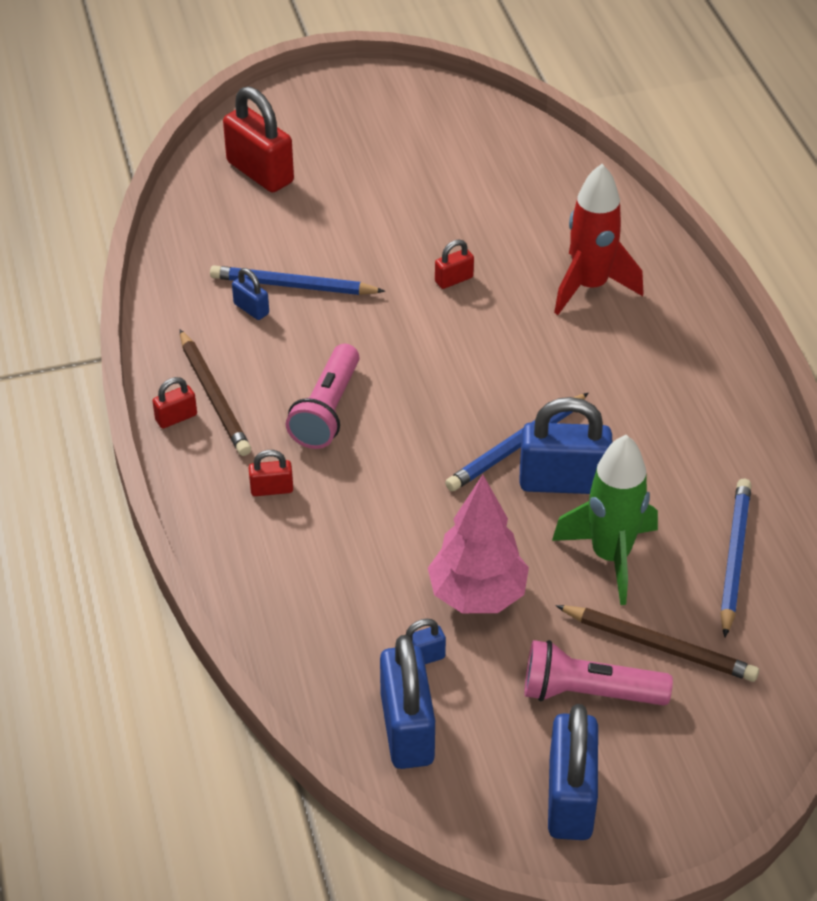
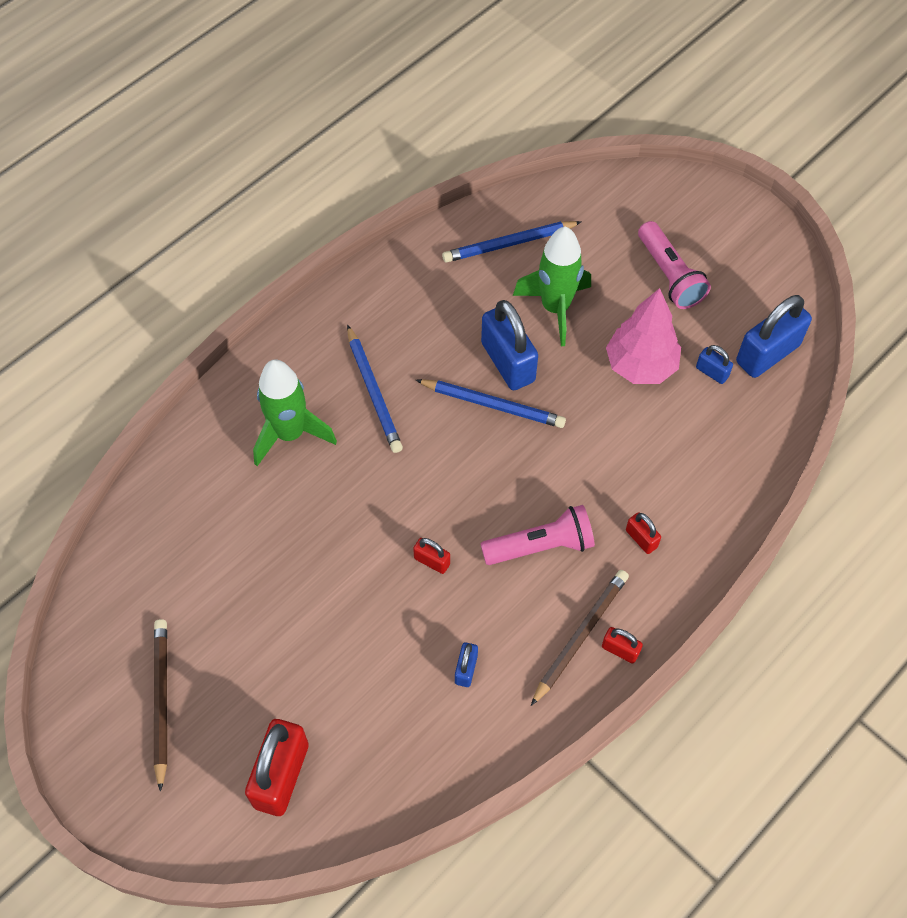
camera: 120 degrees left, 15 degrees up
(293, 286) = (418, 653): blue pencil -> blue pencil (374, 392)
(454, 279) = (338, 533): red padlock -> red padlock (432, 561)
(570, 798) = (748, 254): blue padlock -> none
(590, 287) = (290, 434): red rocket -> green rocket
(659, 646) = (608, 255): brown pencil -> brown pencil (161, 700)

